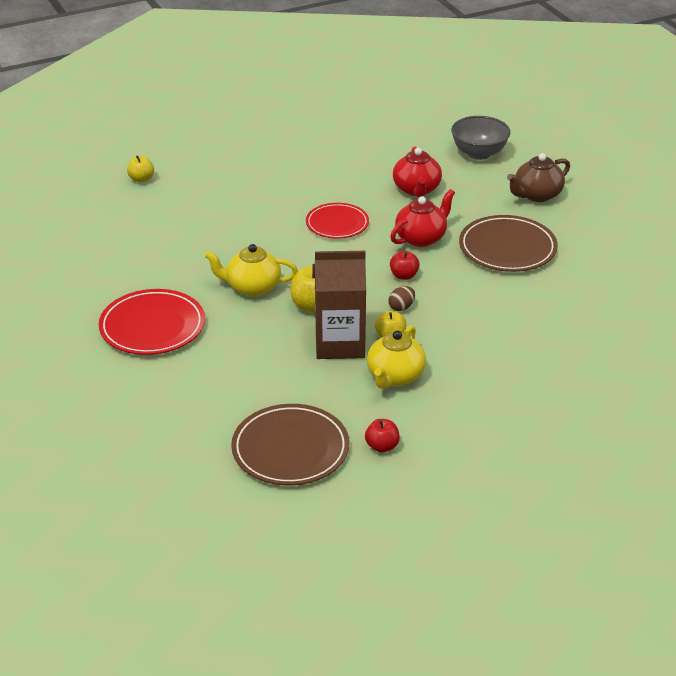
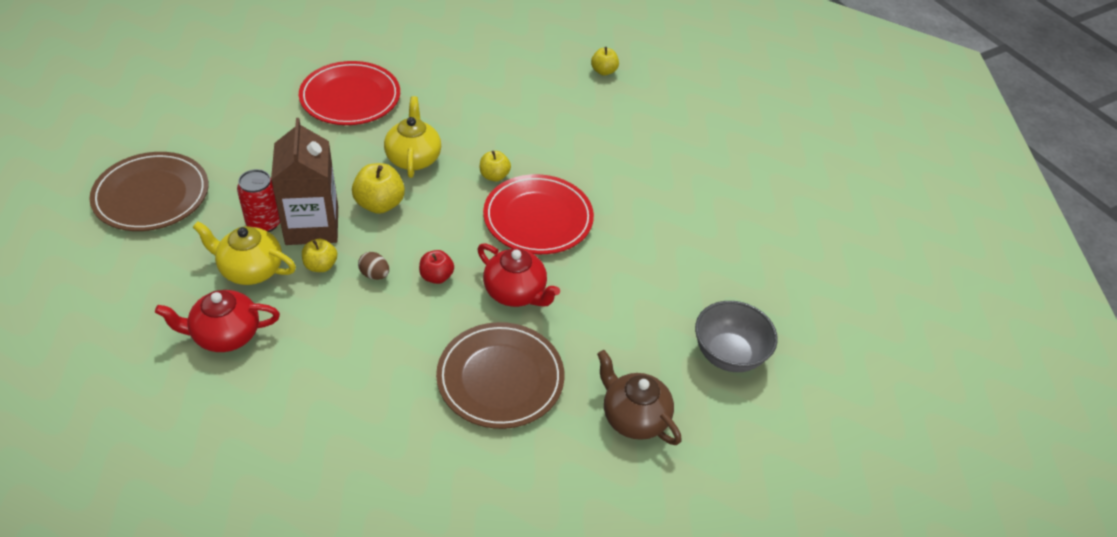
camera: 80 degrees right, 10 degrees up
(282, 244) = (494, 176): none -> yellow apple
(334, 372) = (264, 223): none -> red can
(337, 224) = (538, 218): red plate -> red plate, size x1.50
(382, 446) = (139, 260): red apple -> none
(416, 189) = (624, 288): red teapot -> red teapot (225, 335)

